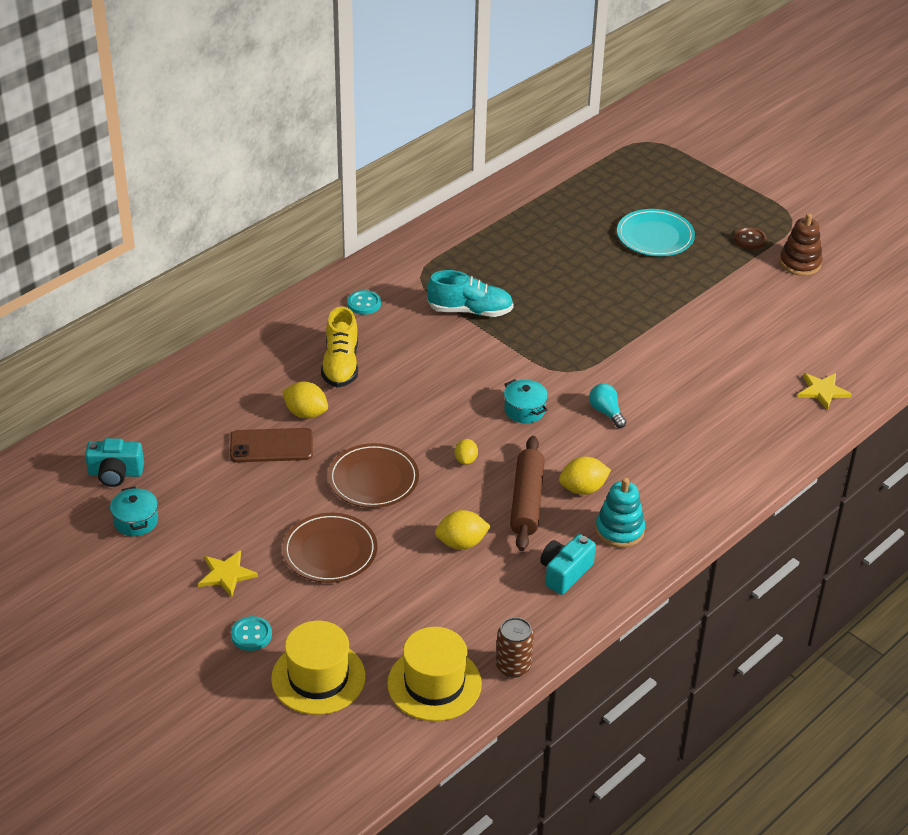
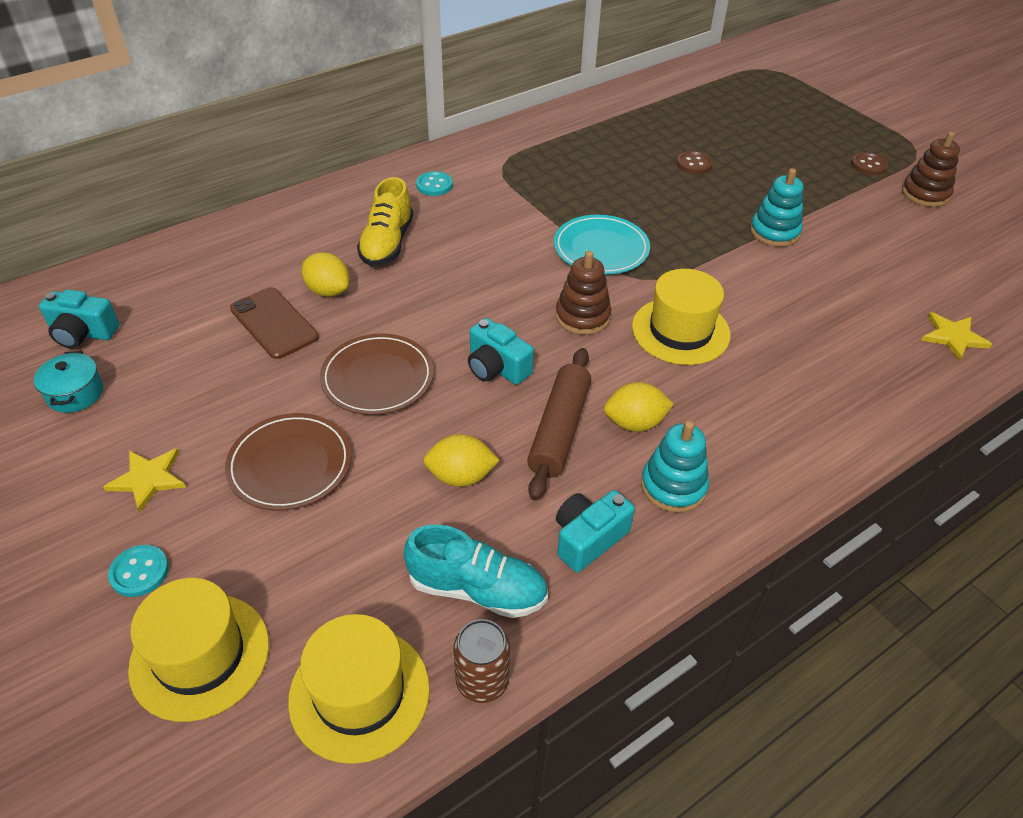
camera: 10 degrees right, 5 degrees up
(271, 446) = (274, 323): brown phone -> brown phone turned 45 degrees clockwise
(466, 460) = (496, 368): yellow lemon -> turquoise camera
(470, 311) = (547, 204): turquoise shoe -> turquoise shoe (477, 589)
(524, 410) = (582, 317): turquoise pot -> brown stacking toy
(593, 255) = (694, 164): none -> brown button
(606, 412) = (680, 331): turquoise light bulb -> yellow hat
(655, 236) = (763, 152): turquoise plate -> turquoise plate (601, 248)
(672, 315) = (774, 232): none -> turquoise stacking toy

